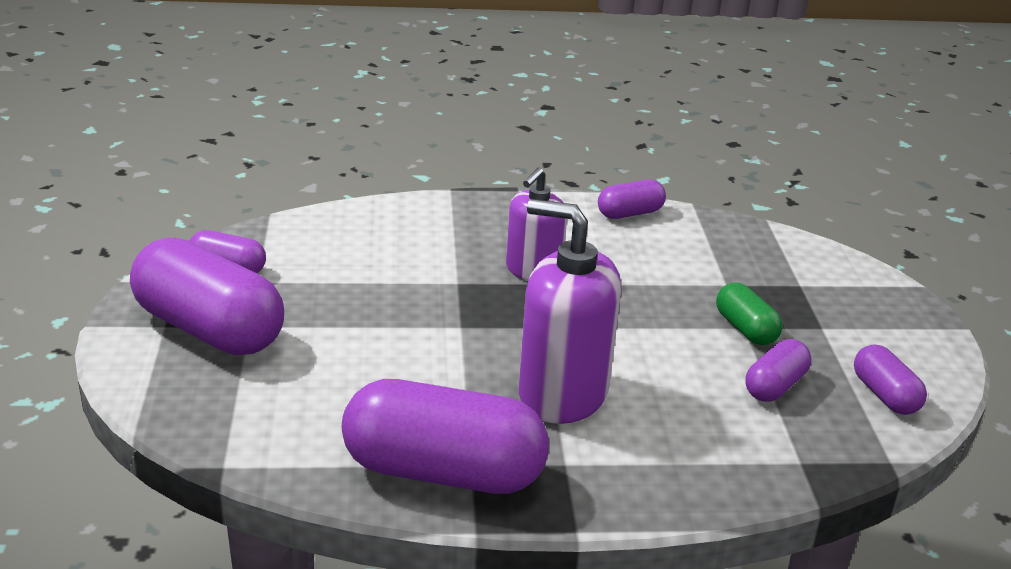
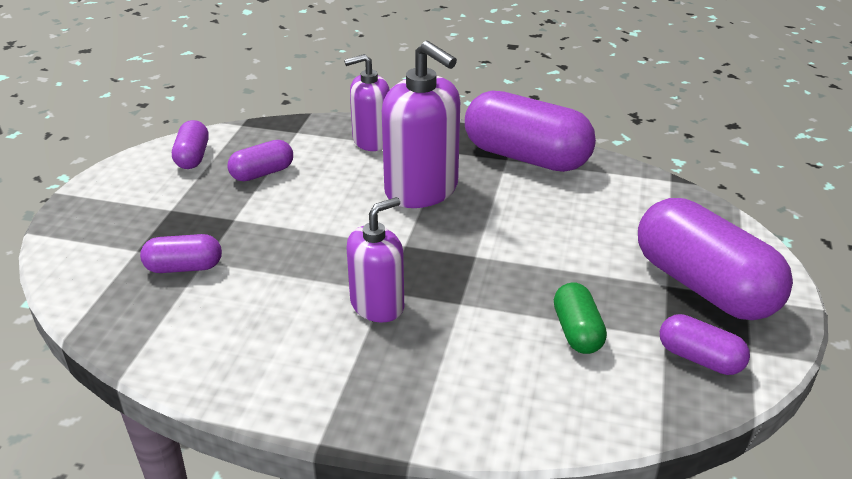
camera: 160 degrees left, 5 degrees up
(630, 213) = (211, 371): purple capsule -> purple capsule (184, 267)
(682, 463) = (371, 140): none -> purple soap dispenser
(745, 329) = (235, 216): green capsule -> green capsule (577, 331)

